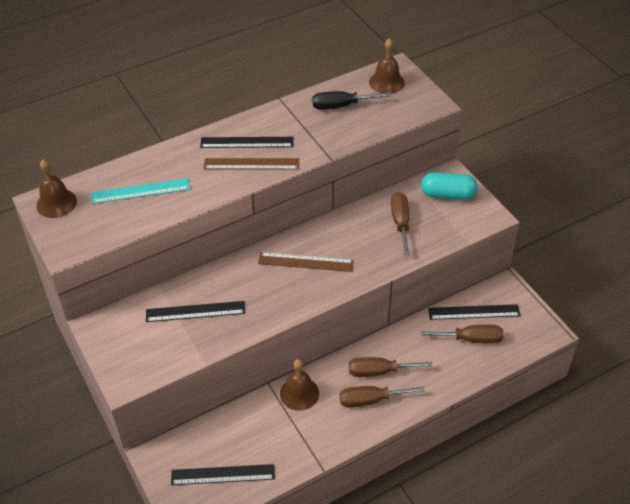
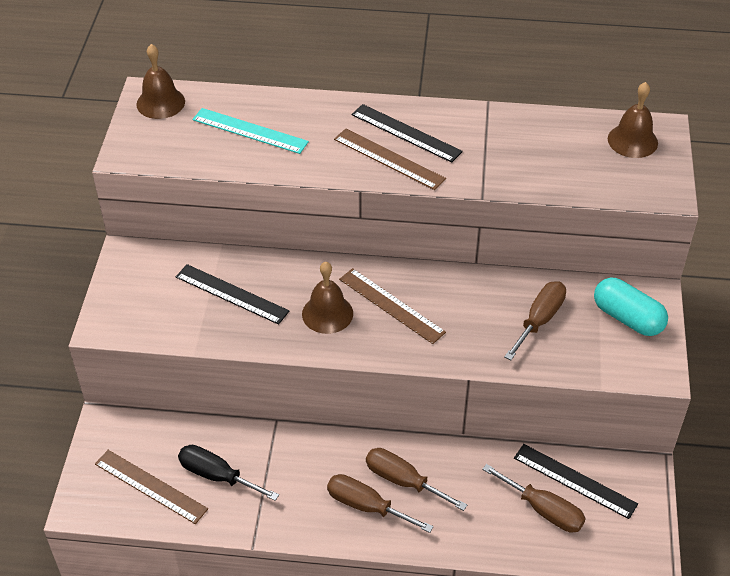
camera: 35 degrees right, 0 degrees up
(223, 474) = (151, 486): black ruler -> brown ruler
(299, 393) = (298, 451): brown bell -> brown bell (327, 313)
(341, 106) = (550, 143): black screwdriver -> black screwdriver (217, 476)

